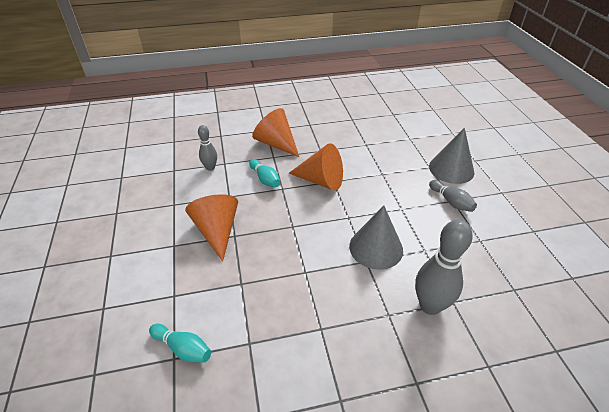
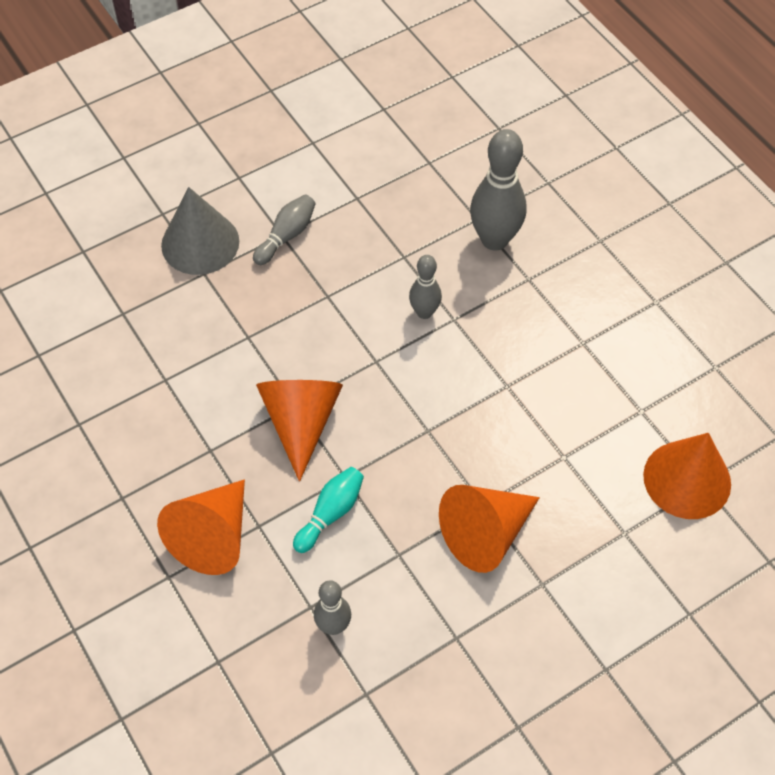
camera: 110 degrees left, 15 degrees up
(183, 348) = (687, 479): turquoise bowling pin -> orange cone
(376, 248) = (424, 312): grey cone -> grey bowling pin

